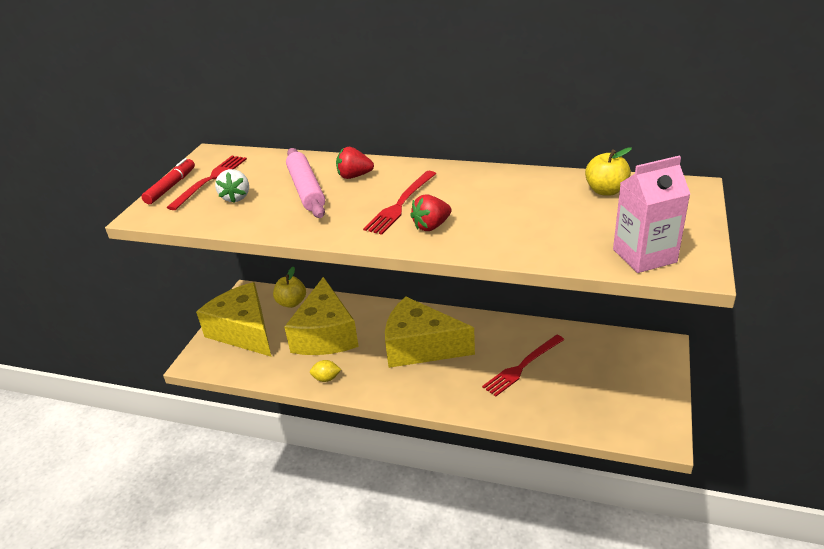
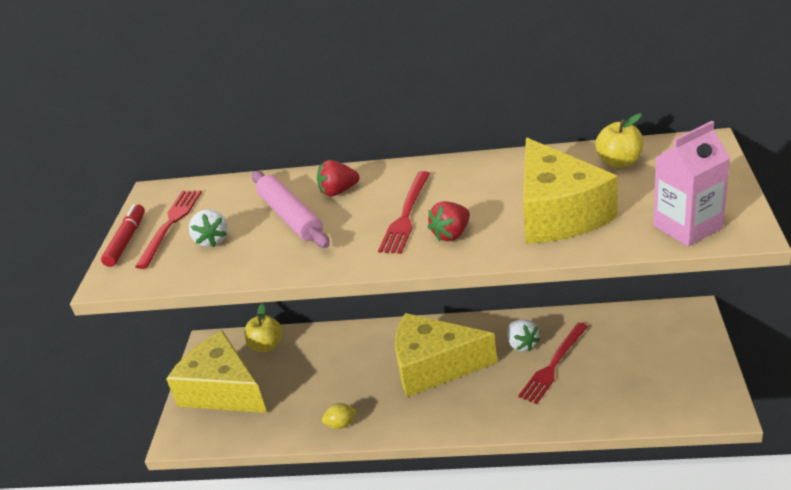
camera: 10 degrees left, 0 degrees up
(325, 334) = (320, 374): yellow cheese -> yellow cheese (558, 213)
(501, 343) = (522, 344): none -> white strawberry

